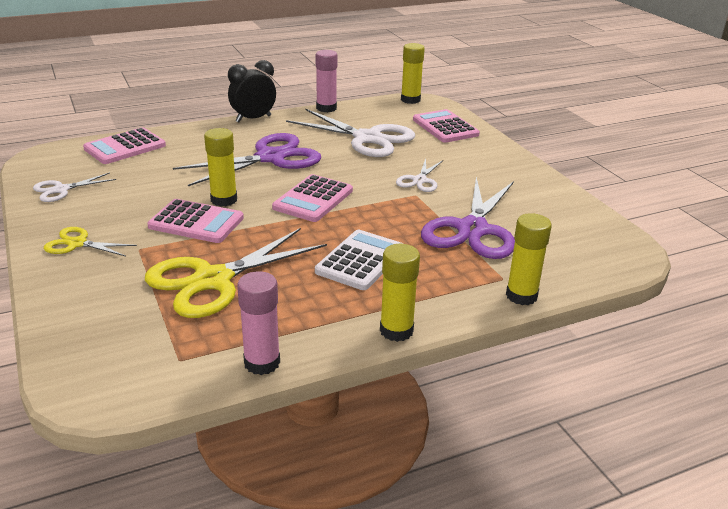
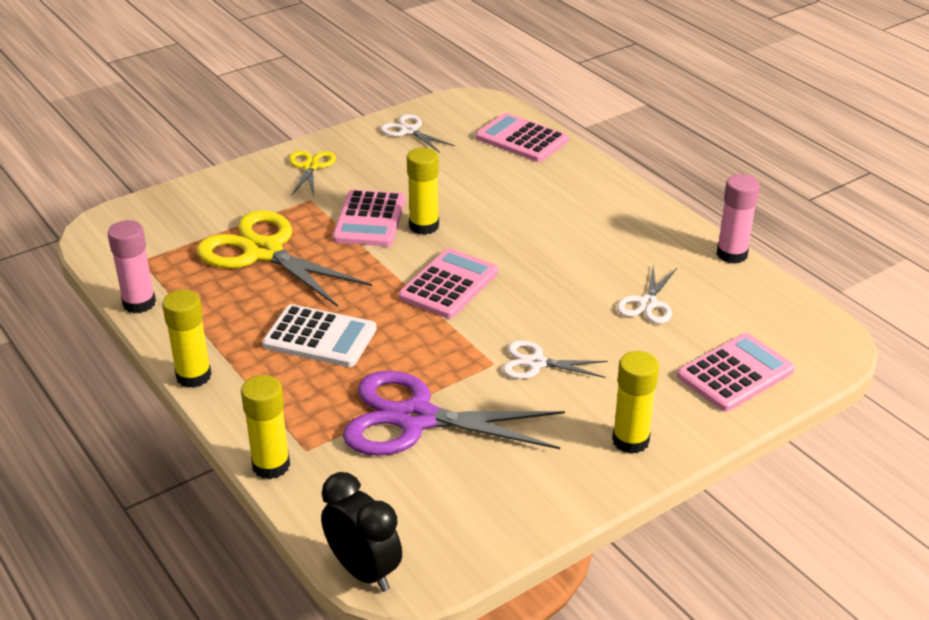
camera: 80 degrees right, 5 degrees up
(253, 119) = (654, 203): black clock -> black clock (364, 571)
(270, 158) = (544, 237): purple scissors -> none
(313, 199) = (449, 285): pink calculator -> pink calculator turned 105 degrees clockwise
(367, 138) = (648, 303): white scissors -> white scissors, size x0.50
(410, 100) = (825, 328): yellow glue stick -> yellow glue stick (630, 440)

